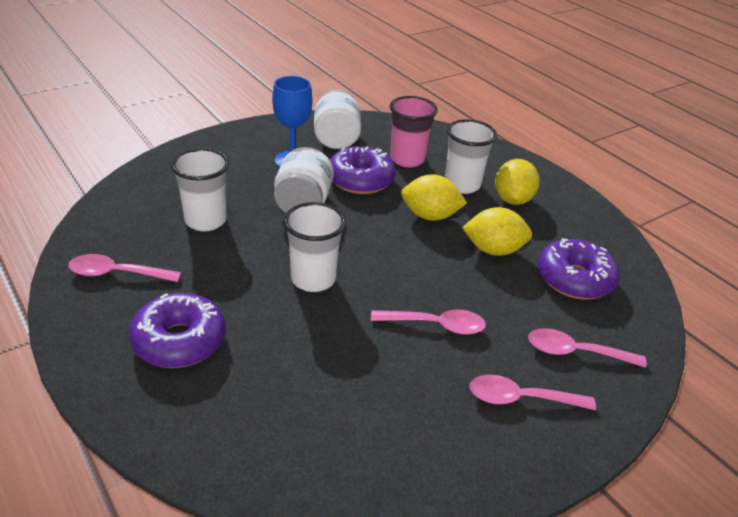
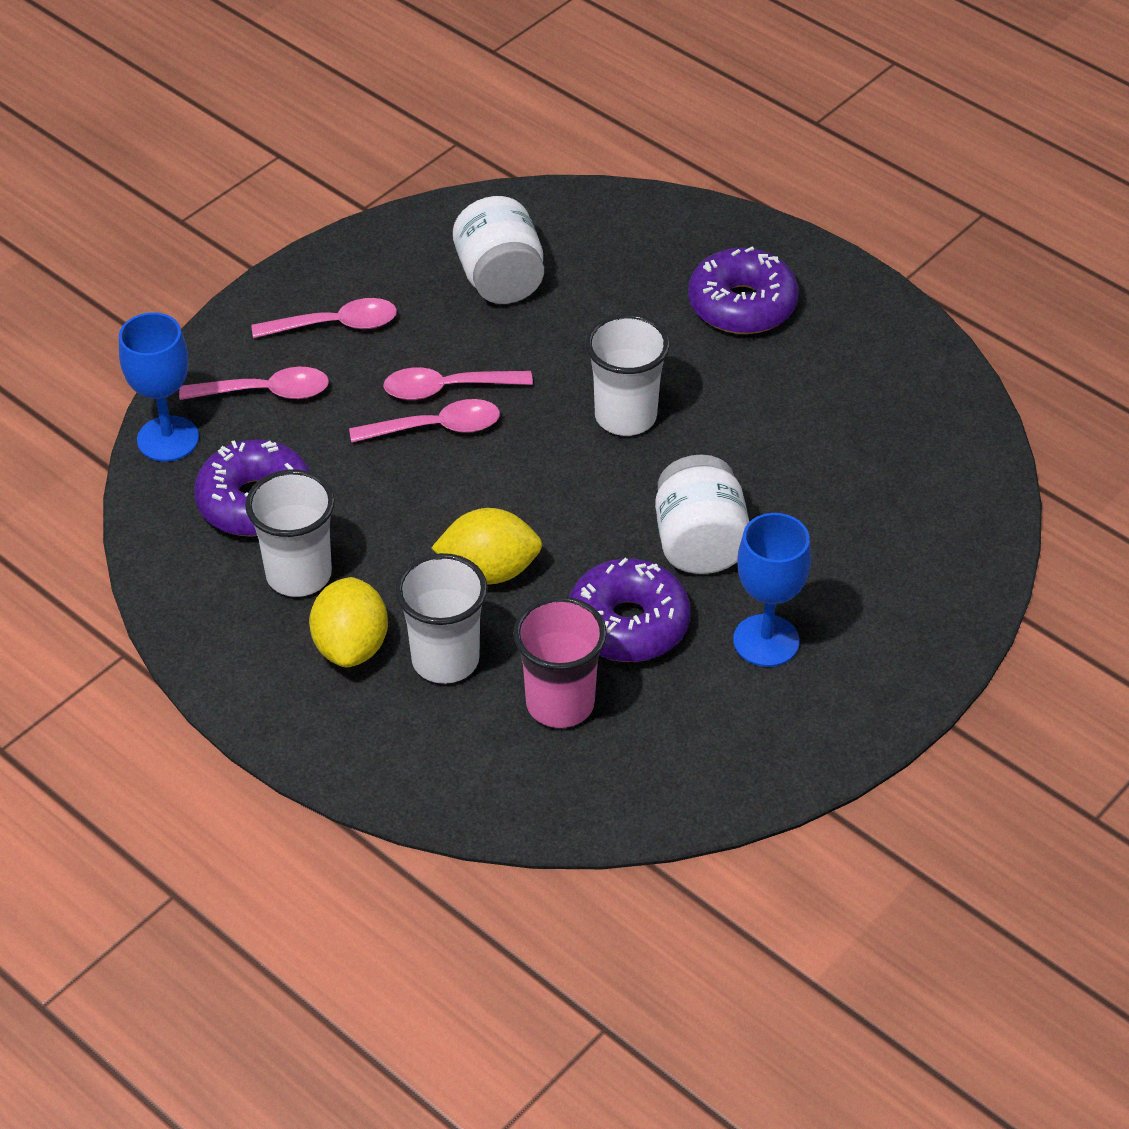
camera: 170 degrees right, 10 degrees up
(117, 273) = (877, 367): pink spoon -> pink spoon (436, 428)
(205, 221) = (825, 475): white cup -> white cup (299, 575)
(336, 139) = (714, 727): white jar -> white jar (500, 280)
(493, 250) = (379, 526): yellow lemon -> none
(645, 333) = (168, 439): none -> blue goblet

